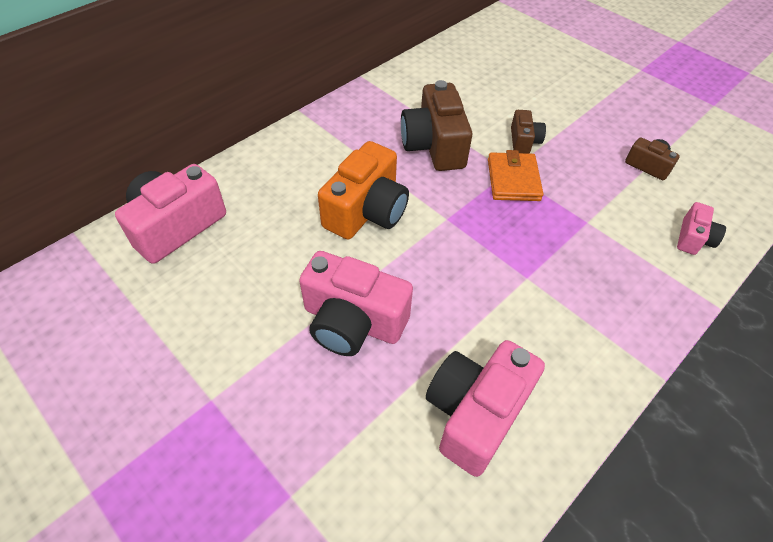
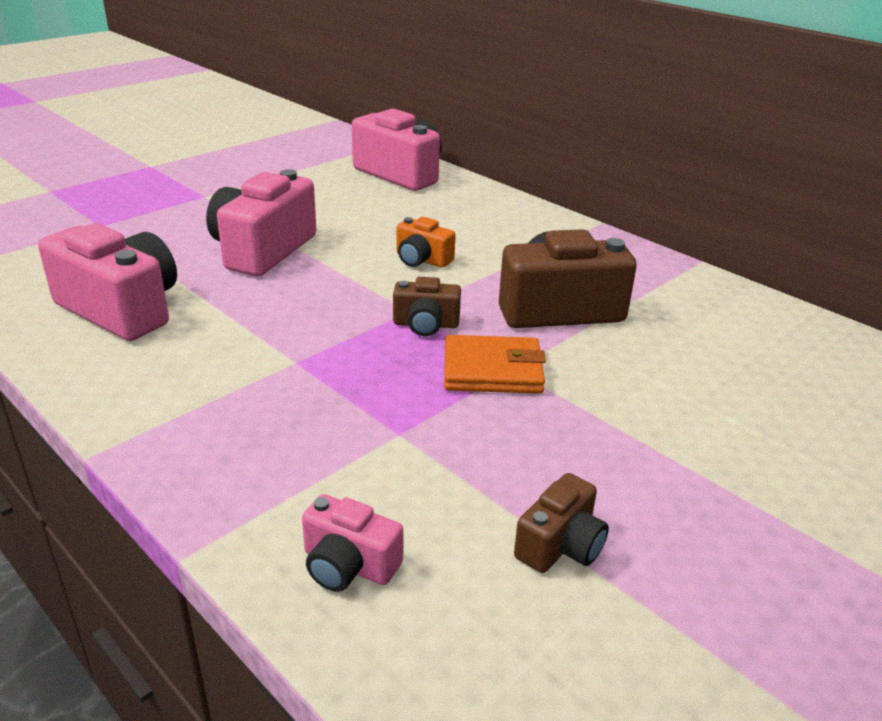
camera: 90 degrees right, 20 degrees down
(366, 211) = (422, 259): orange camera -> orange camera, size x0.52
(524, 141) = (593, 391): brown camera -> brown camera (426, 324)

